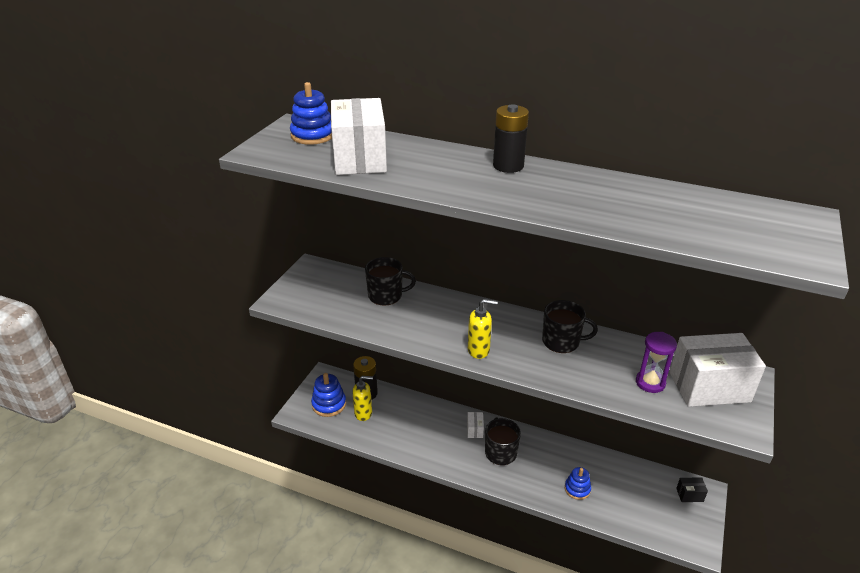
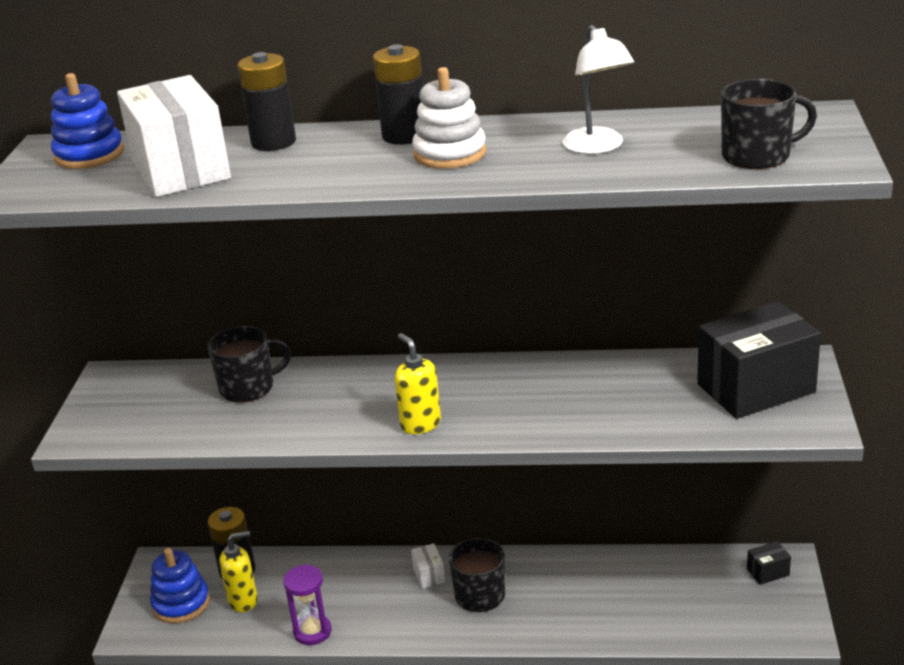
camera: 15 degrees left, 5 degrees down
(424, 152) = (273, 142): none -> black battery
(479, 350) = (420, 424): yellow soap dispenser -> yellow soap dispenser turned 105 degrees counterclockwise
(532, 186) = (450, 154): none -> white stacking toy
(562, 342) = (536, 383): black mug -> black mug (757, 156)
(577, 489) = (609, 610): blue stacking toy -> none
(634, 205) = (598, 147): none -> white lamp
(650, 383) = (676, 403): purple hourglass -> purple hourglass (312, 632)
(709, 387) = (755, 388): white box -> black box

